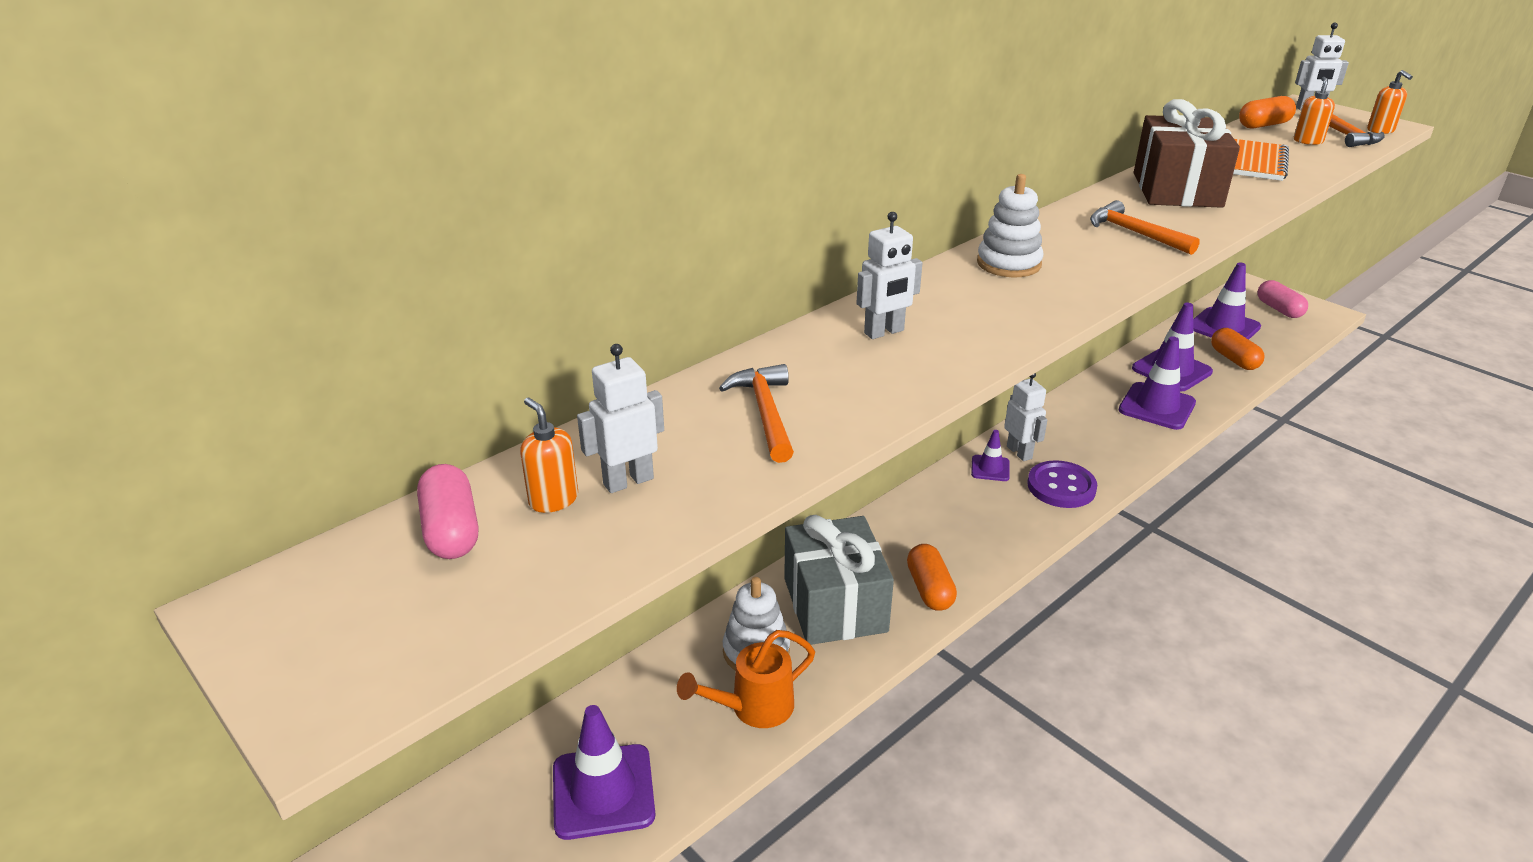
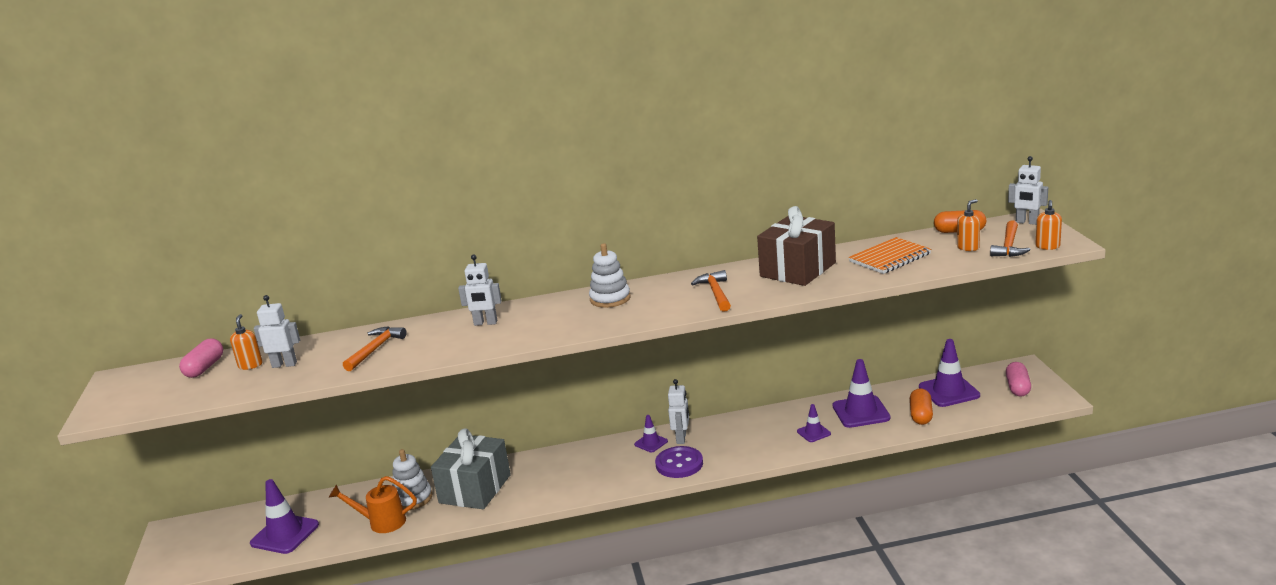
camera: 35 degrees right, 10 degrees down
(929, 589) = (531, 496): orange capsule -> none
(1157, 406) = (813, 433): purple traffic cone -> purple traffic cone, size x0.54

